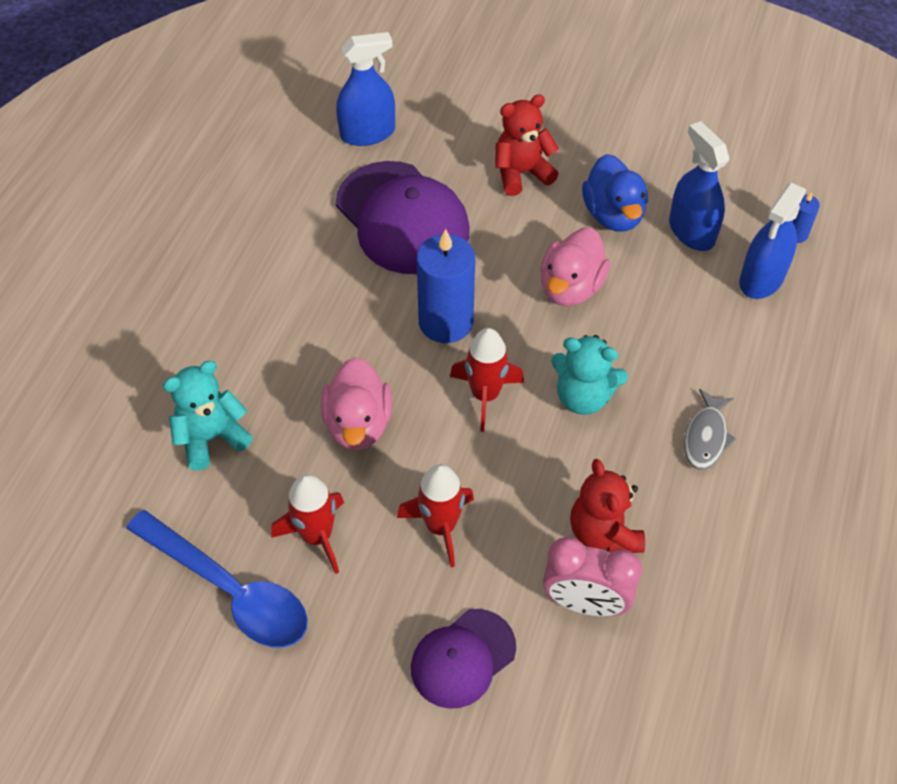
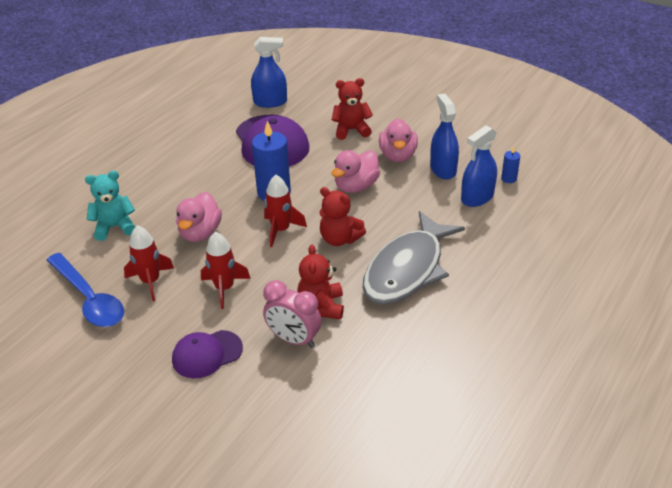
camera: 15 degrees right, 15 degrees down
(583, 397) = (339, 239): turquoise teddy bear -> red teddy bear
(613, 215) = (398, 156): blue duck -> pink duck
(706, 437) = (407, 269): grey fish -> grey fish, size x2.35

